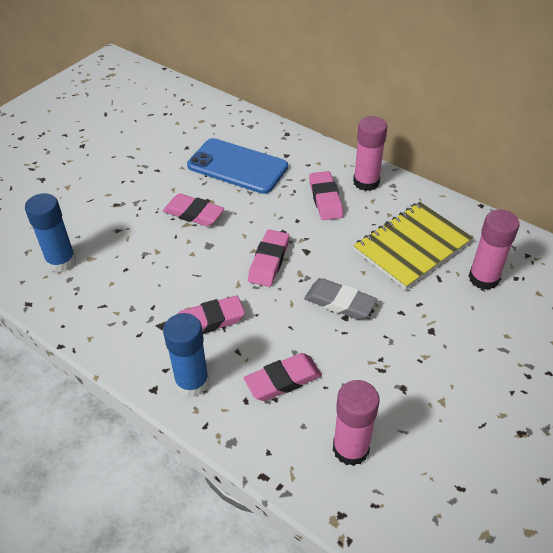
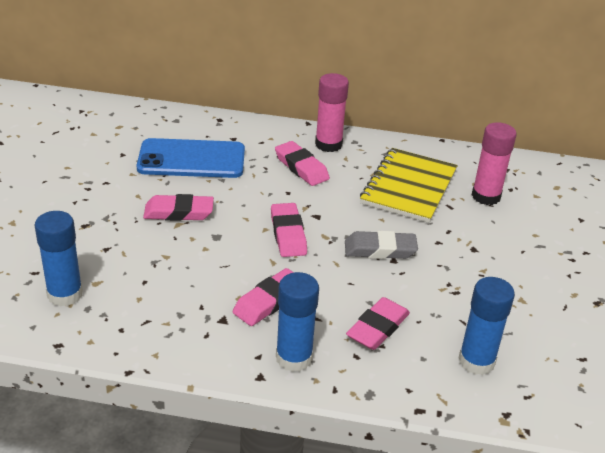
camera: 30 degrees left, 10 degrees down
(350, 448) = (476, 361): pink glue stick -> blue glue stick

